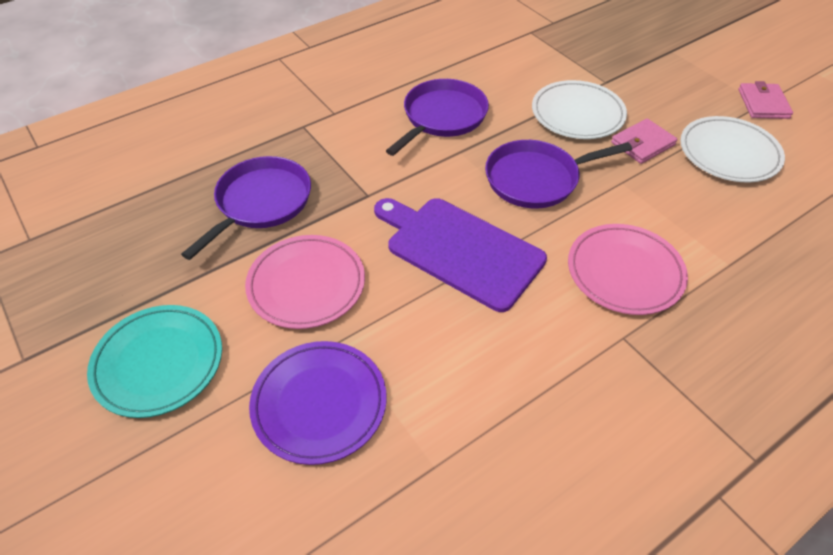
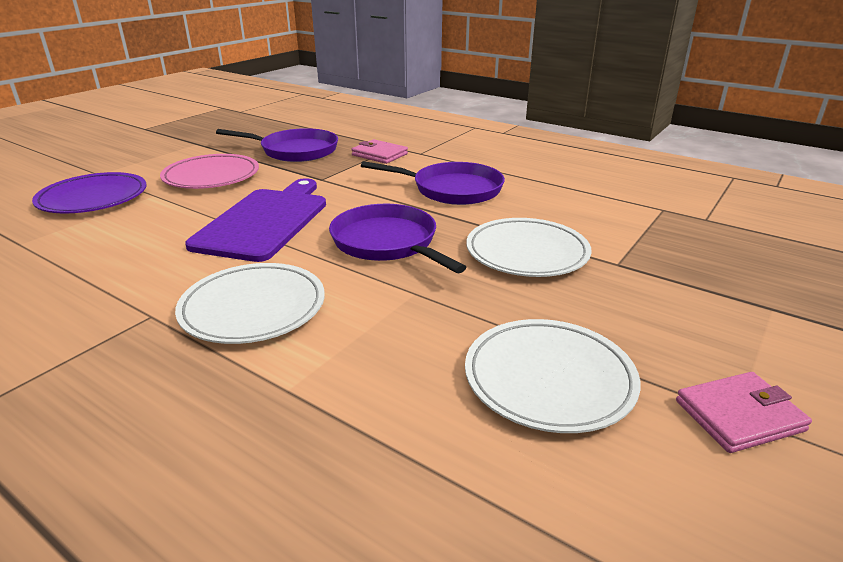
camera: 70 degrees right, 20 degrees down
(158, 363) = (138, 153): turquoise plate -> none
(624, 272) = (253, 308): pink plate -> white plate
(642, 144) = (506, 301): pink wallet -> pink wallet (379, 154)

